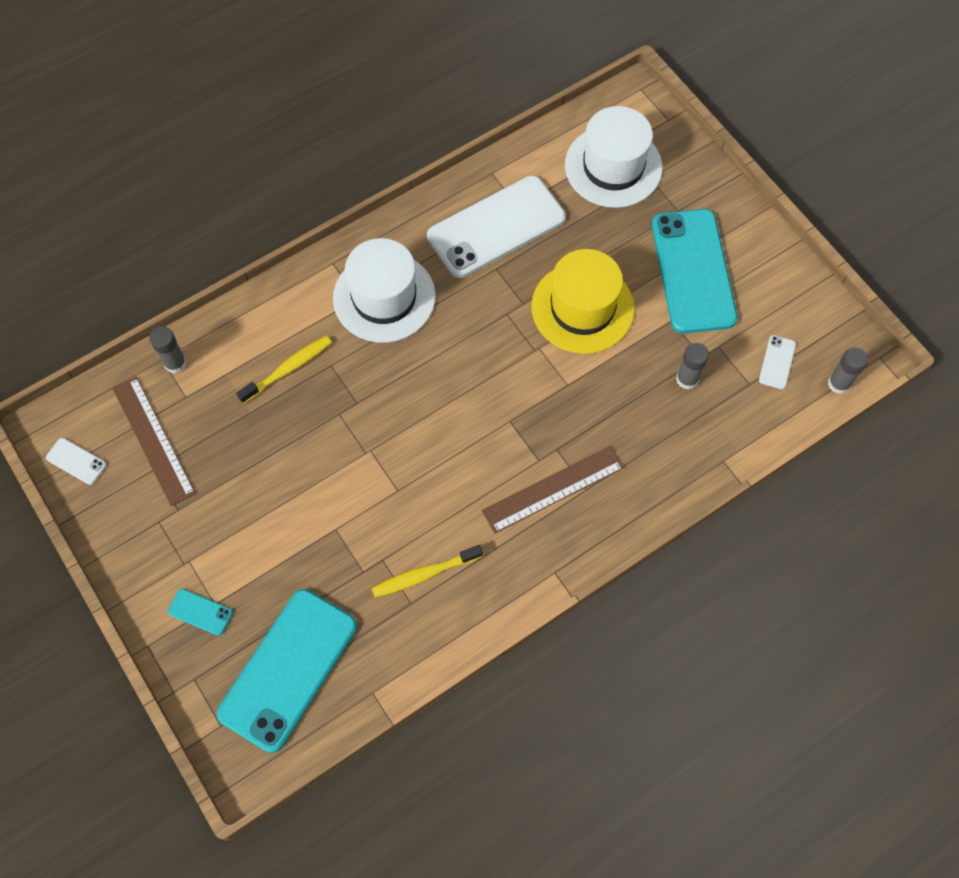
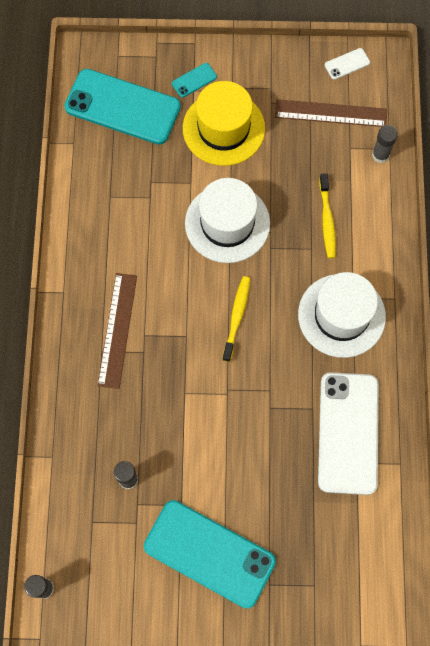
camera: 125 degrees right, 5 degrees up
(288, 669) = (122, 107): turquoise phone -> turquoise phone turned 45 degrees counterclockwise
(424, 574) = (122, 215): yellow toothbrush -> yellow toothbrush (237, 317)
(582, 308) = (236, 447): yellow hat -> yellow hat (223, 128)
(613, 166) = (344, 563): white hat -> white hat (227, 223)
(777, 362) = (93, 556): white phone -> none

